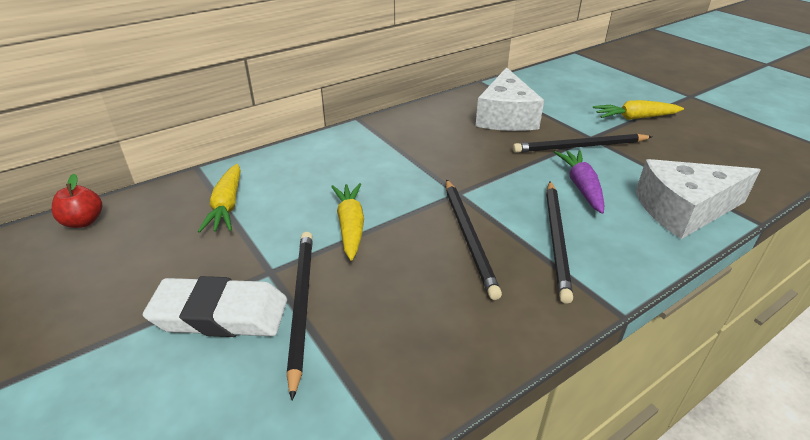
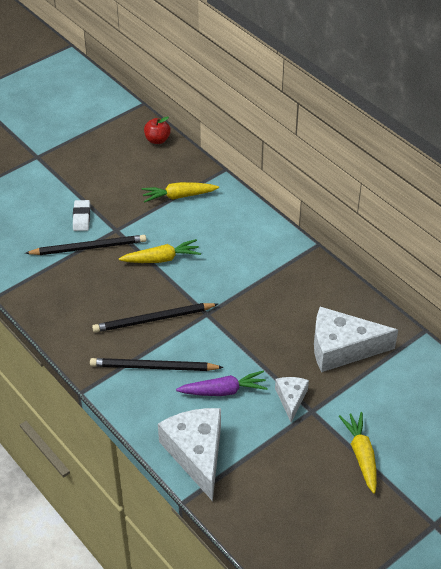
camera: 85 degrees right, 10 degrees up
(220, 314) = (81, 218): white eraser -> white eraser, size x0.55
(579, 147) = (291, 399): black pencil -> white cheese

